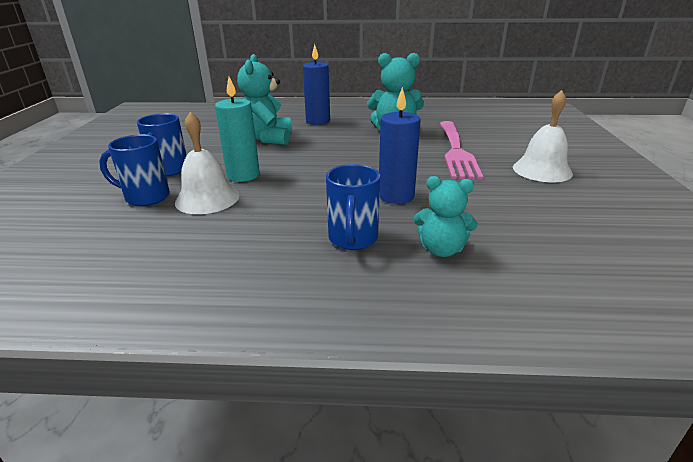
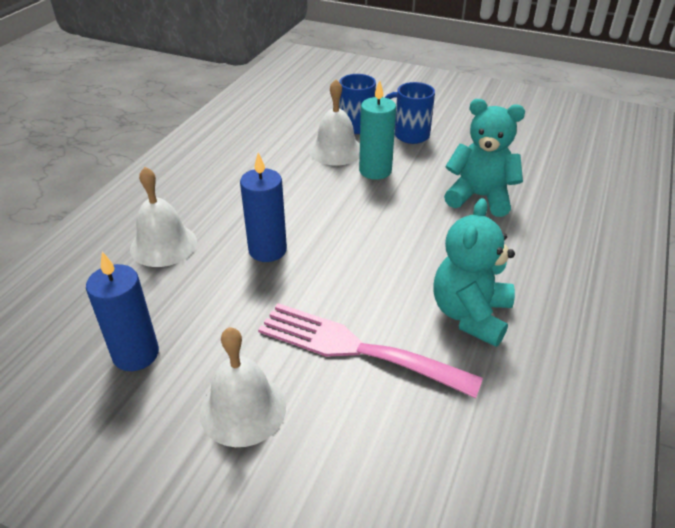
camera: 110 degrees right, 10 degrees up
(318, 121) = (544, 249): blue candle -> blue candle (136, 354)
(353, 239) = (215, 206): blue mug -> none
(441, 249) = (163, 245): turquoise teddy bear -> white bell

